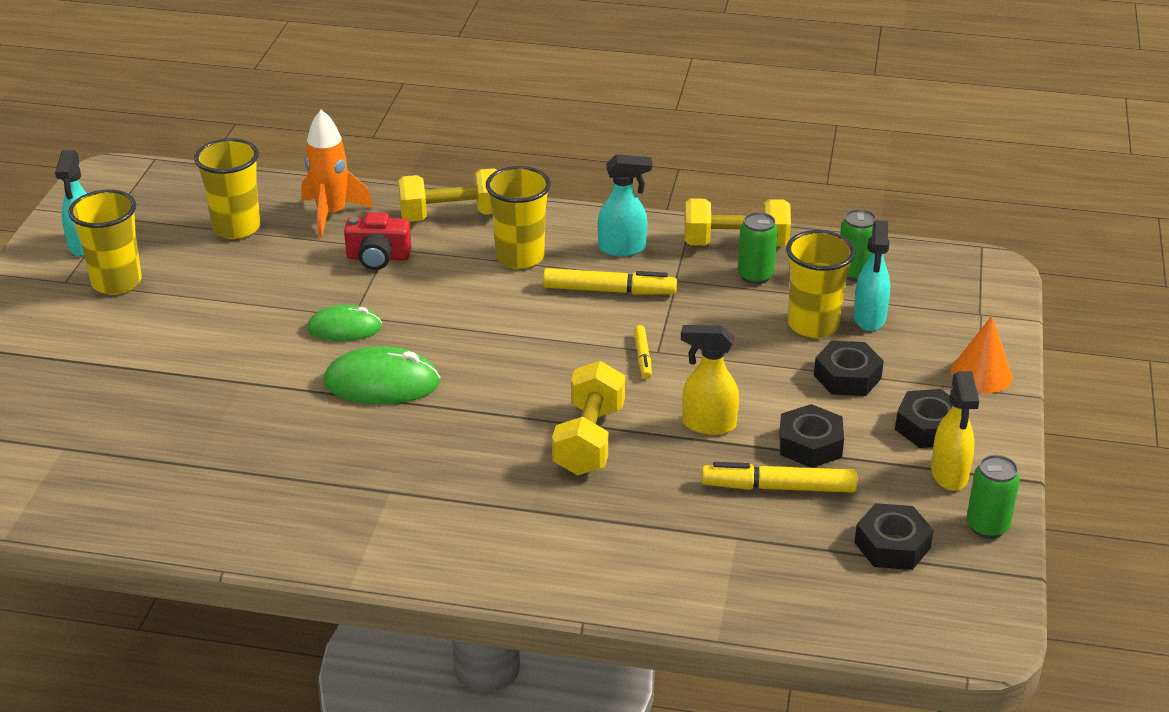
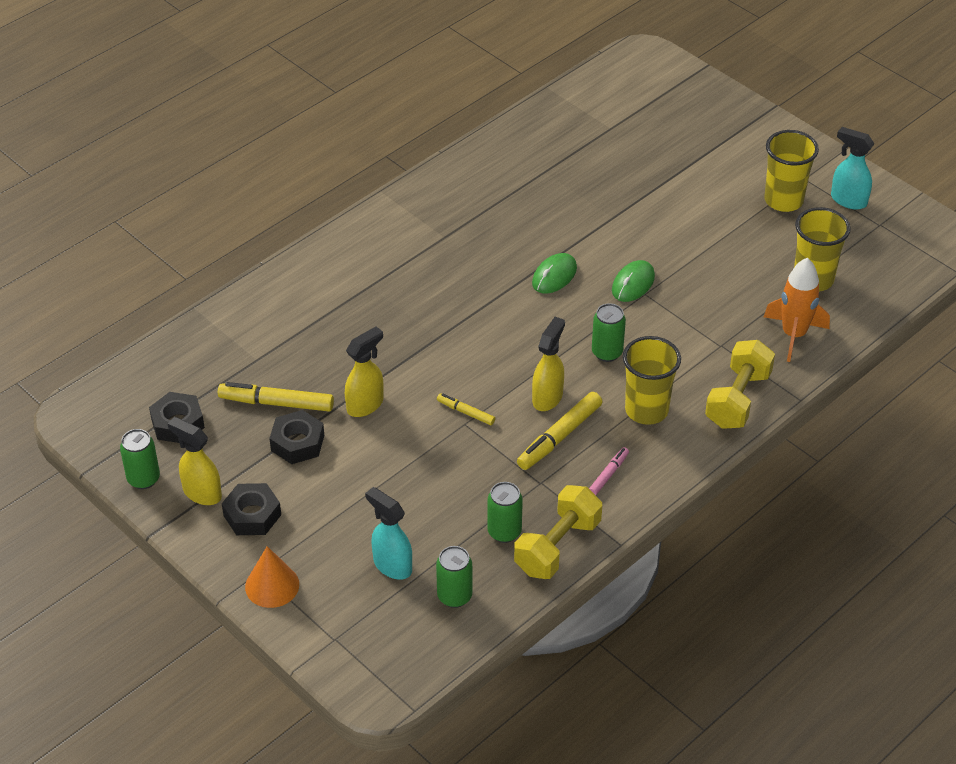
camera: 125 degrees right, 10 degrees up
(378, 257) = (710, 335): red camera -> none
(382, 383) = (554, 276): green mouse -> green mouse, size x0.66
(466, 306) = (607, 352): none -> green can
(566, 317) = (547, 397): none -> yellow spray bottle
(589, 440) = (406, 341): yellow dumbbell -> none
(623, 248) = (608, 474): turquoise spray bottle -> pink marker
(778, 487) = (276, 403): yellow marker -> yellow marker turned 120 degrees counterclockwise
(813, 325) = (415, 527): yellow cup -> none
(847, 377) = (342, 507): black nut -> none

